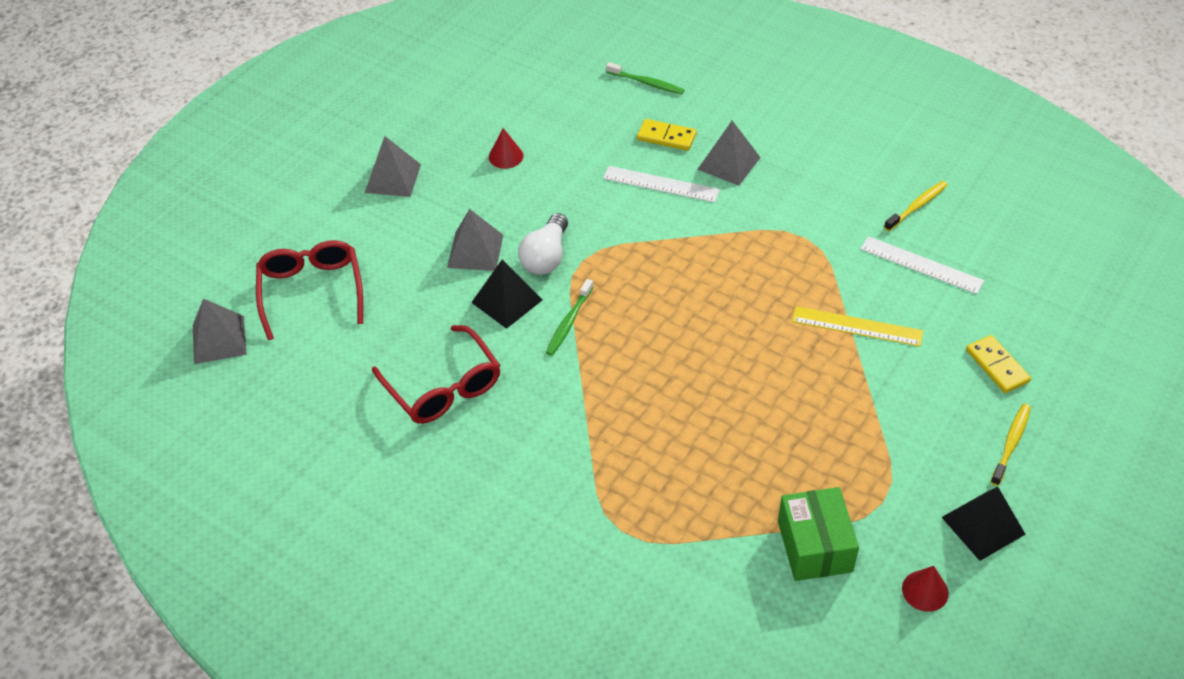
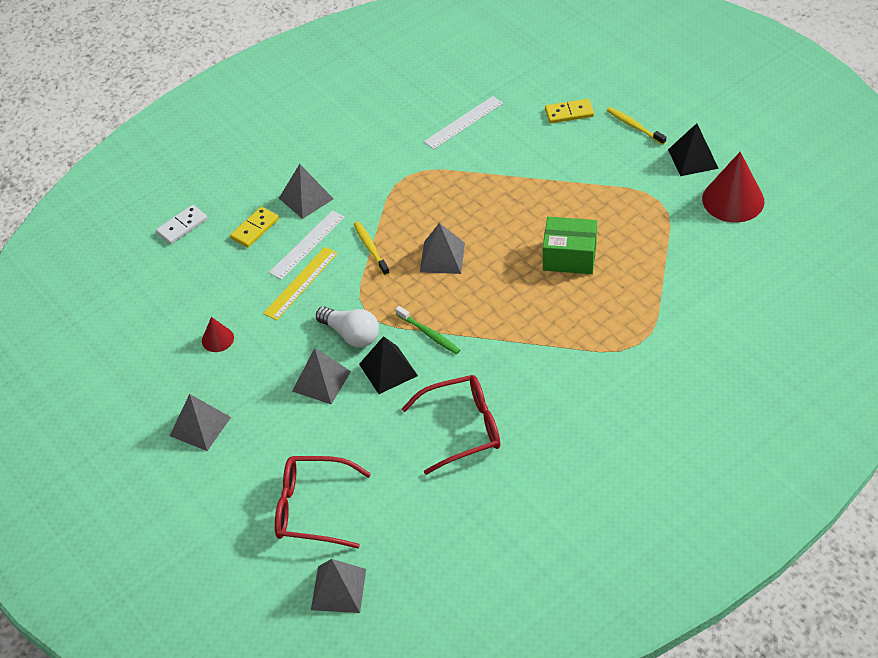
camera: 70 degrees left, 0 degrees up
(647, 83) = (182, 226): green toothbrush -> white domino
(689, 303) = (442, 257): none -> grey pyramid
(814, 546) = (683, 244): green box -> green box (569, 257)
(857, 326) = (505, 171): yellow ruler -> yellow ruler (301, 283)
(917, 206) = (406, 108): yellow toothbrush -> yellow toothbrush (370, 248)
(925, 590) = (733, 200): red cone -> red cone, size x1.99

